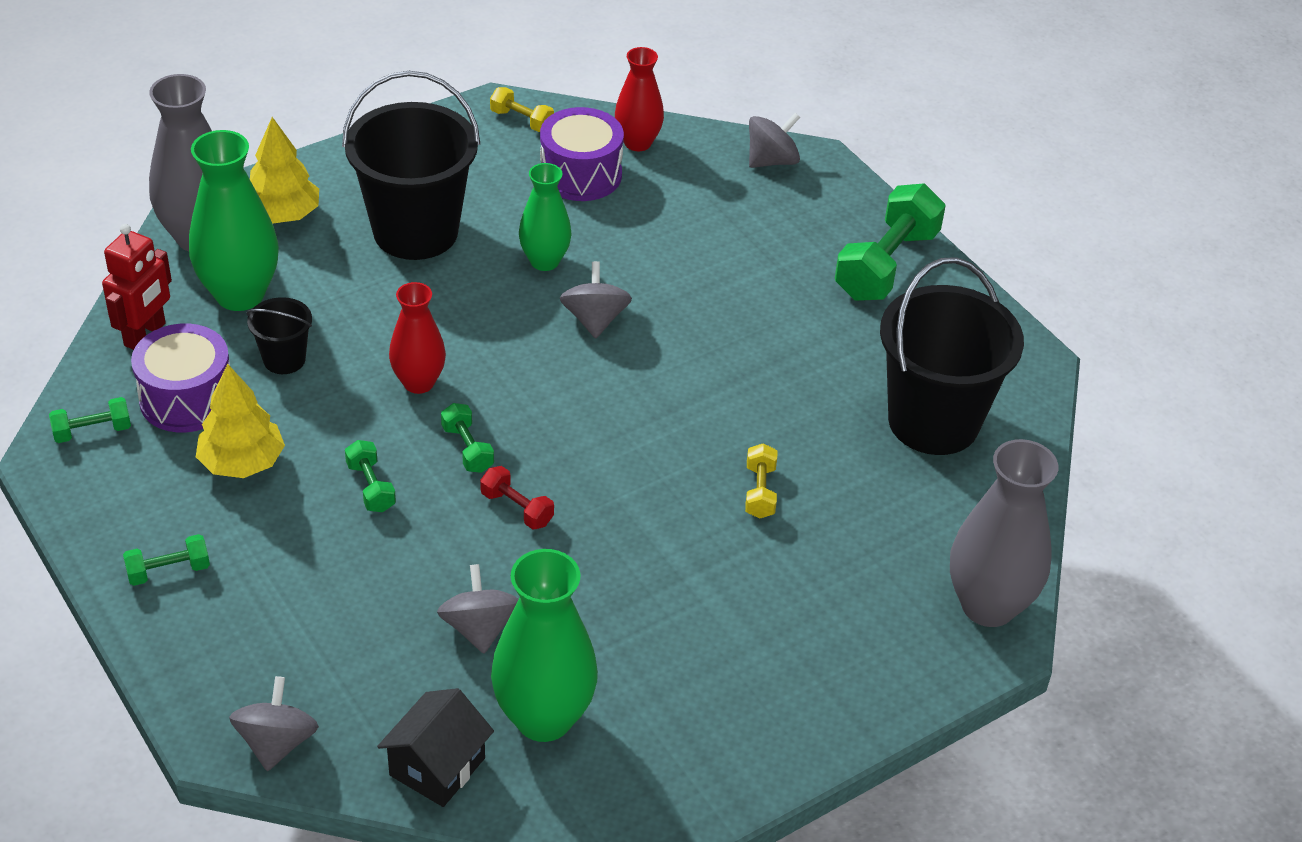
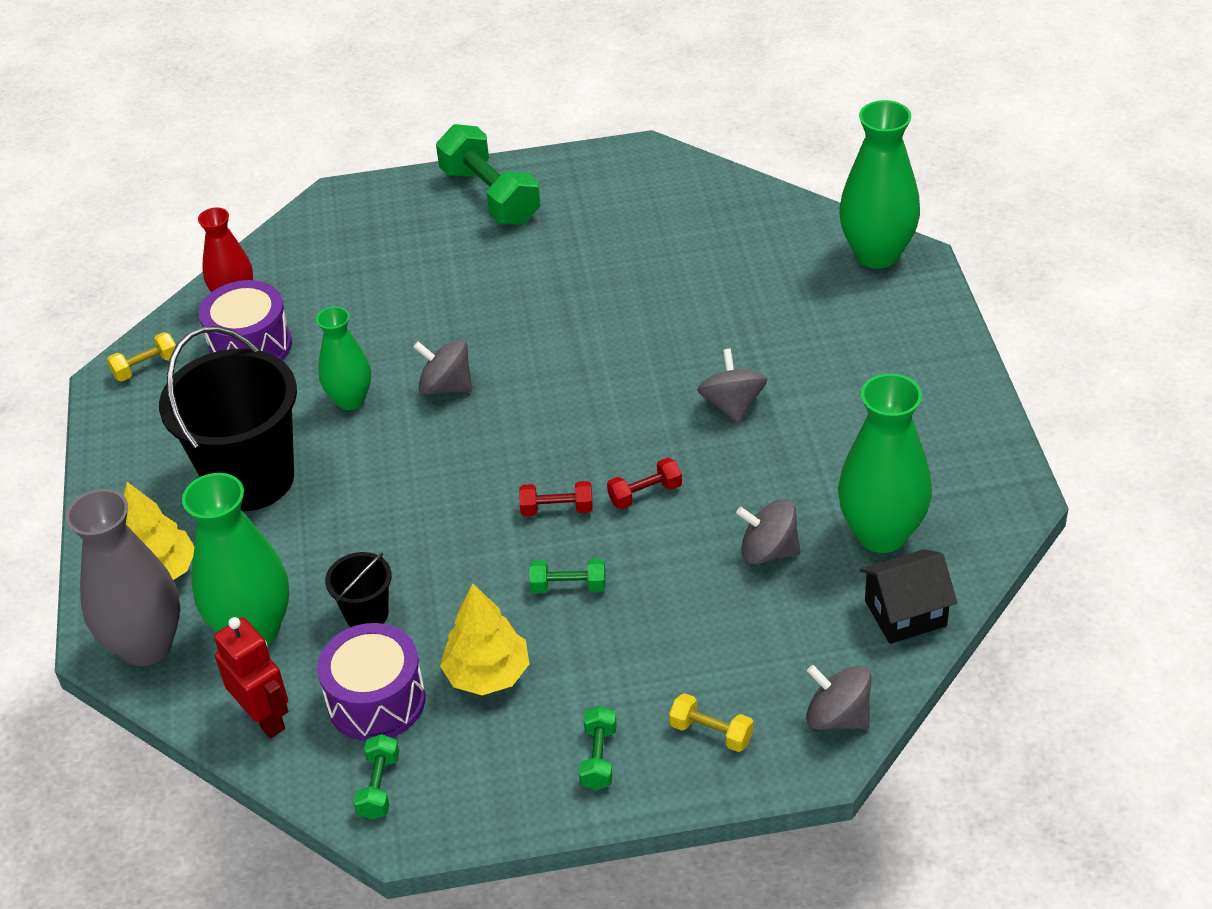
camera: 60 degrees left, 0 degrees up
(418, 382) = (455, 523): red vase -> none
(437, 766) = (905, 613): black house -> black house turned 75 degrees counterclockwise
(467, 449) = (557, 509): green dumbbell -> red dumbbell
(760, 492) = (702, 341): yellow dumbbell -> yellow dumbbell (711, 732)
(772, 161) = (319, 223): grey spinning top -> grey spinning top (732, 405)
(933, 421) = (678, 224): black bucket -> none
(988, 605) = (877, 254): grey vase -> green vase

